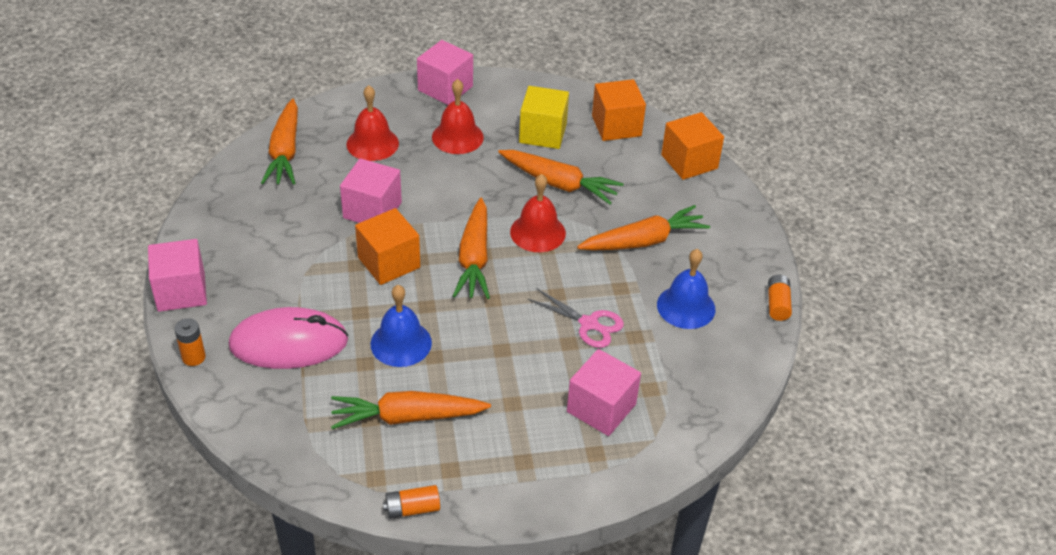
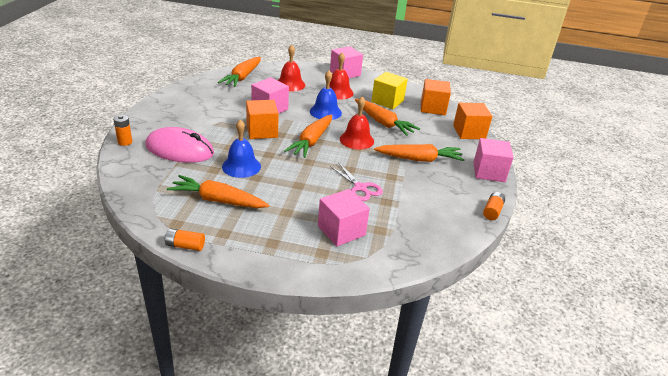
camera: 20 degrees right, 10 degrees down
(181, 291) = (143, 115): pink cube -> pink cube (489, 172)
(686, 306) = (428, 196): blue bell -> blue bell (325, 112)

